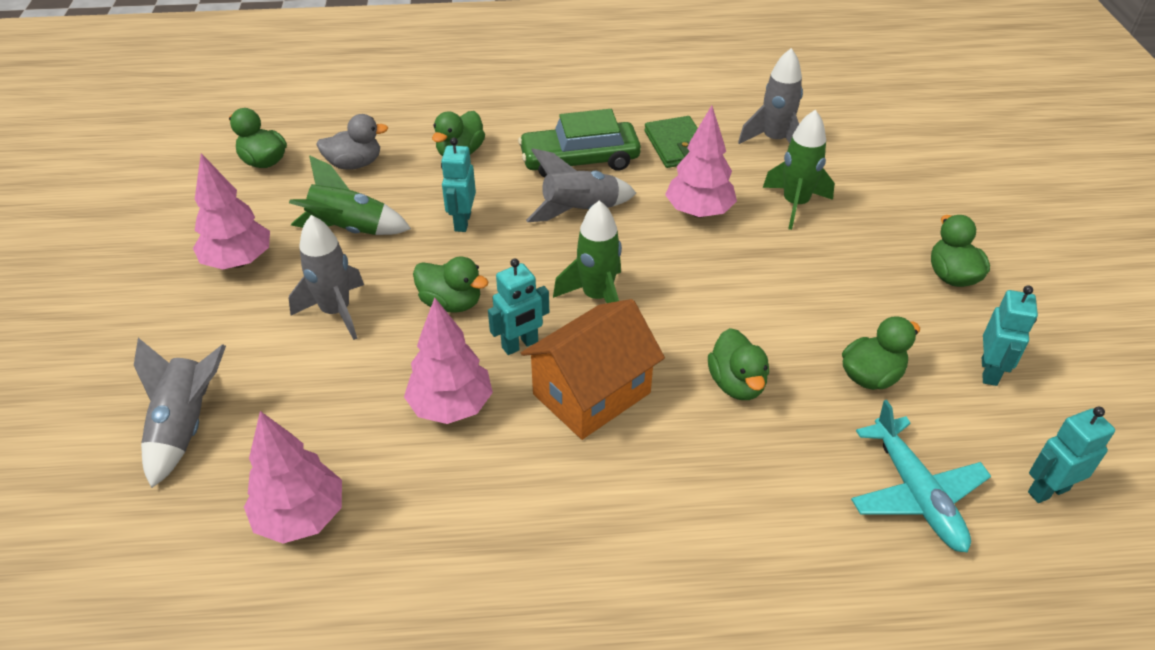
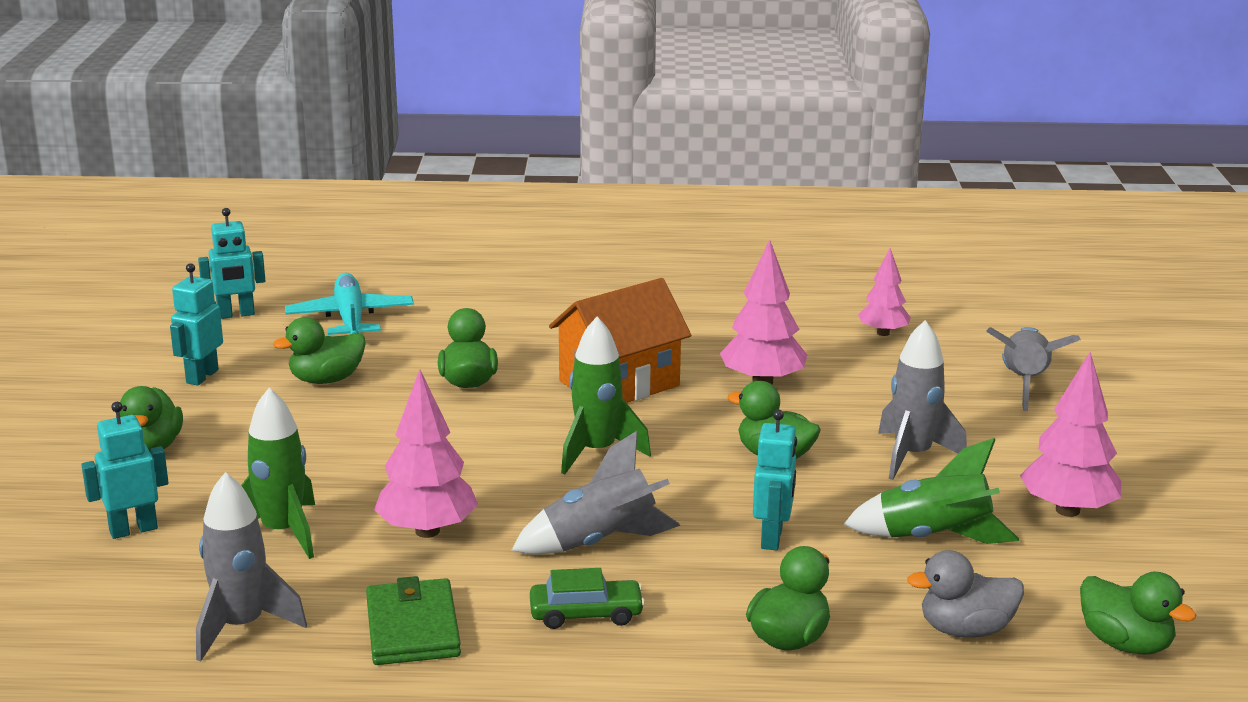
camera: 175 degrees left, 20 degrees down
(301, 517) = (883, 333): pink tree -> pink tree, size x0.64
(520, 345) = (691, 419): turquoise robot -> turquoise robot (133, 530)
(579, 160) = (586, 614): green car -> green car, size x0.57

